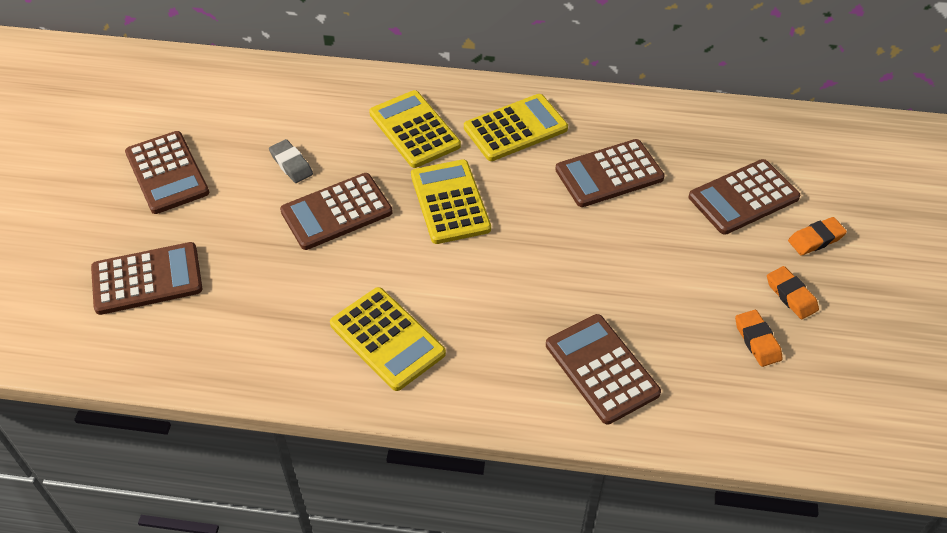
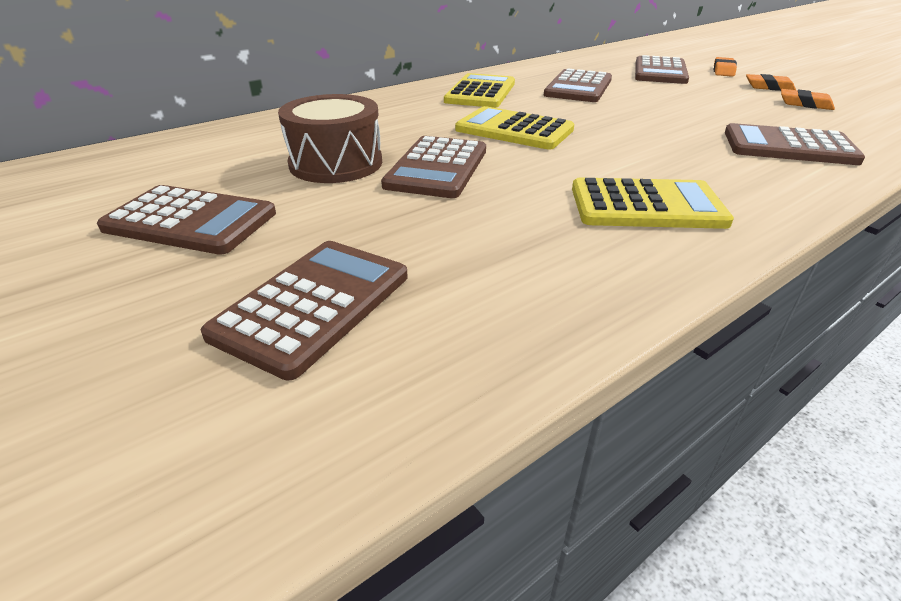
camera: 45 degrees left, 15 degrees down
(291, 164) = (336, 163): grey eraser -> brown drum
(414, 130) = (410, 114): yellow calculator -> none

